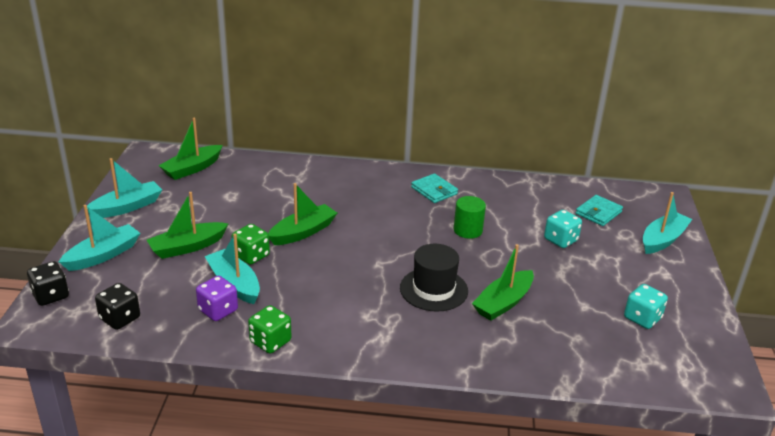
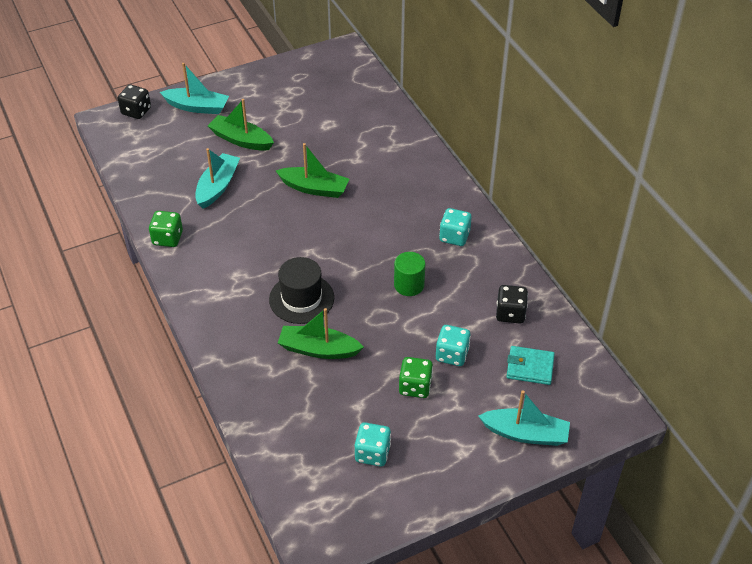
camera: 60 degrees right, 15 degrees up
(120, 318) = (137, 155): black dice -> black dice (510, 313)
(127, 207) = (263, 83): turquoise boat -> none
(192, 169) = (346, 84): green boat -> none
(218, 310) = (181, 195): purple dice -> none
(251, 256) = (258, 177): green dice -> green dice (415, 386)
(434, 191) = (454, 236): turquoise wallet -> turquoise dice

